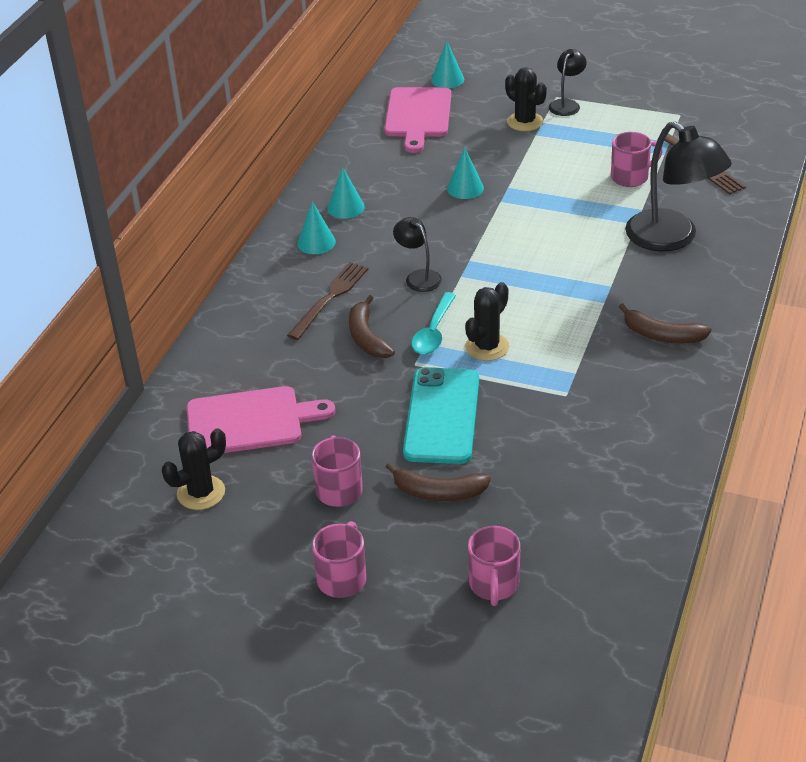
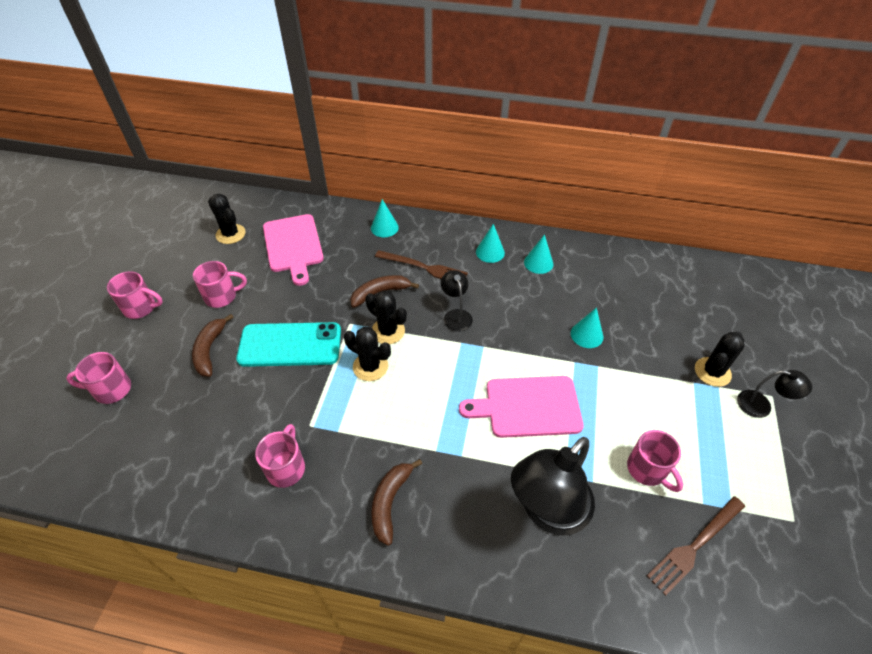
camera: 80 degrees right, 10 degrees up
(417, 116) = (687, 292): pink cutting board -> pink cutting board (528, 406)
(418, 277) = (456, 315): black lamp -> black lamp turned 60 degrees counterclockwise
(434, 332) = (388, 331): turquoise spoon -> black cactus
(447, 79) = (758, 307): turquoise cone -> turquoise cone (384, 227)
(620, 411) = (286, 468): none -> pink mug

